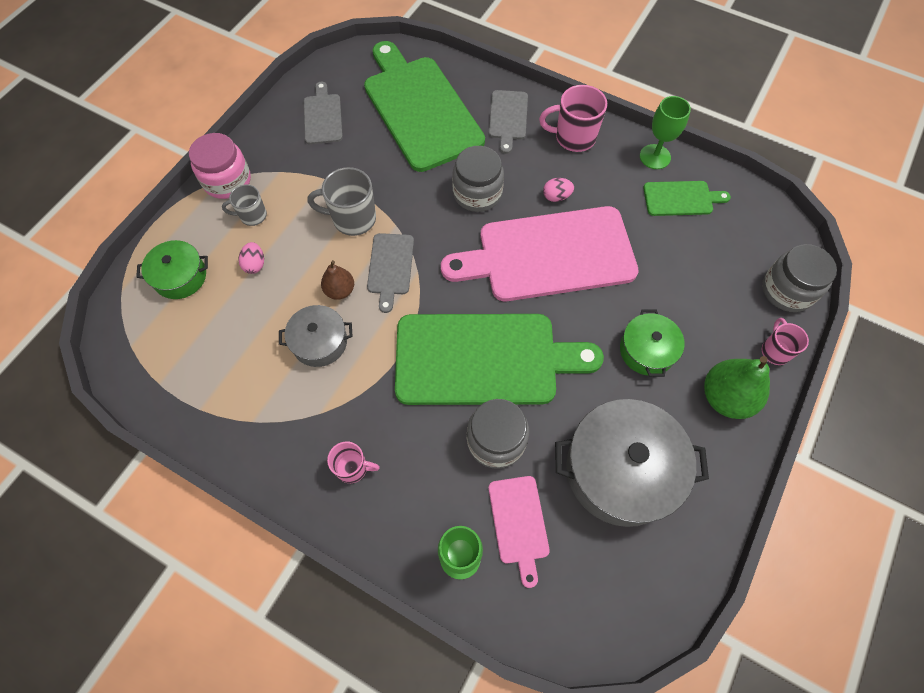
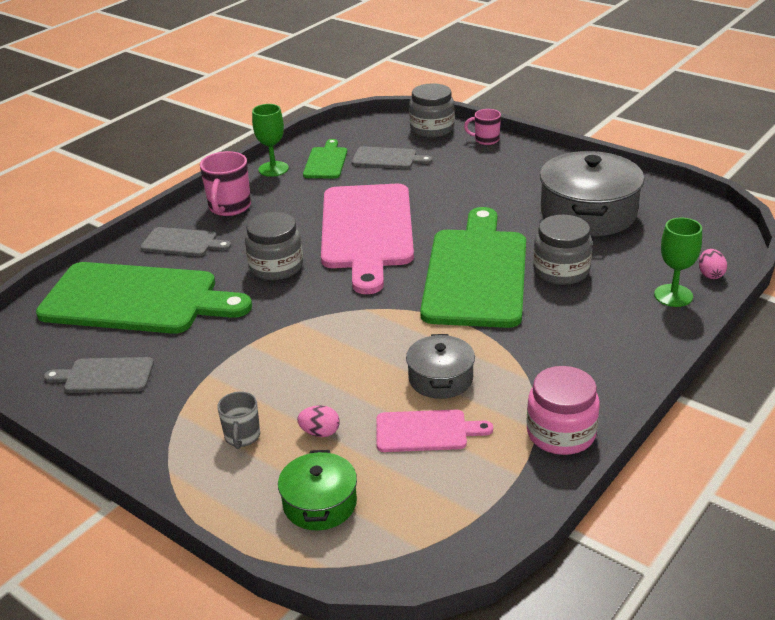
camera: 80 degrees left, 30 degrees down
(227, 181) = (172, 463): pink jar -> pink jar (561, 433)
(340, 290) = (376, 363): brown pear -> none
(353, 219) = (278, 353): grey mug -> none
(353, 468) = (590, 356): pink mug -> none
(390, 267) = (354, 327): grey cutting board -> grey cutting board (387, 158)
(420, 109) = (136, 299): green cutting board -> green cutting board turned 150 degrees counterclockwise
(519, 523) = (638, 264): pink cutting board -> pink cutting board (426, 431)
(556, 197) = (299, 222): pink egg -> pink egg (710, 274)
(647, 350) = (478, 191): green pot -> none
(725, 397) = (525, 163): green pear -> none

